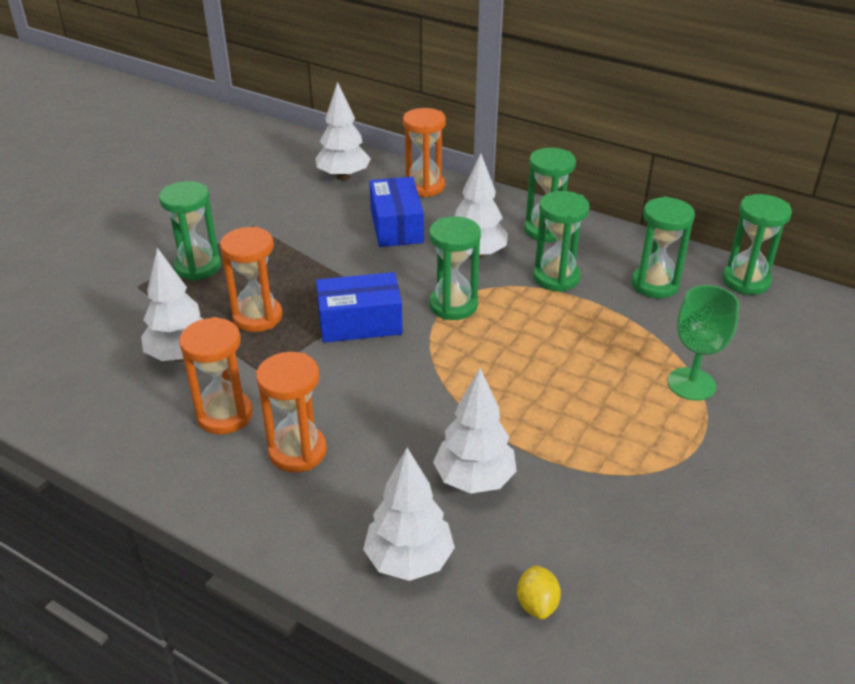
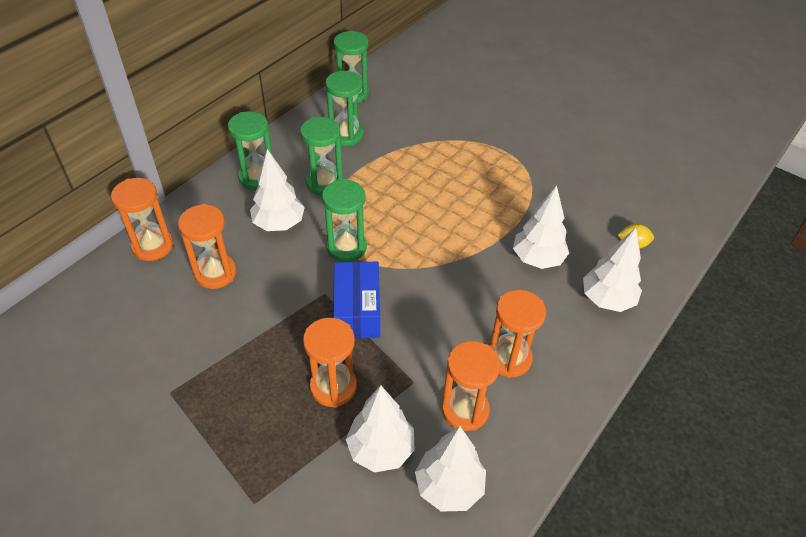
camera: 85 degrees left, 10 degrees up
(198, 267) = (234, 443): green hourglass -> none
(343, 177) = (103, 308): white tree -> white tree (449, 487)
(396, 226) = (215, 273): blue box -> orange hourglass
(691, 384) = (454, 143): green goblet -> none

